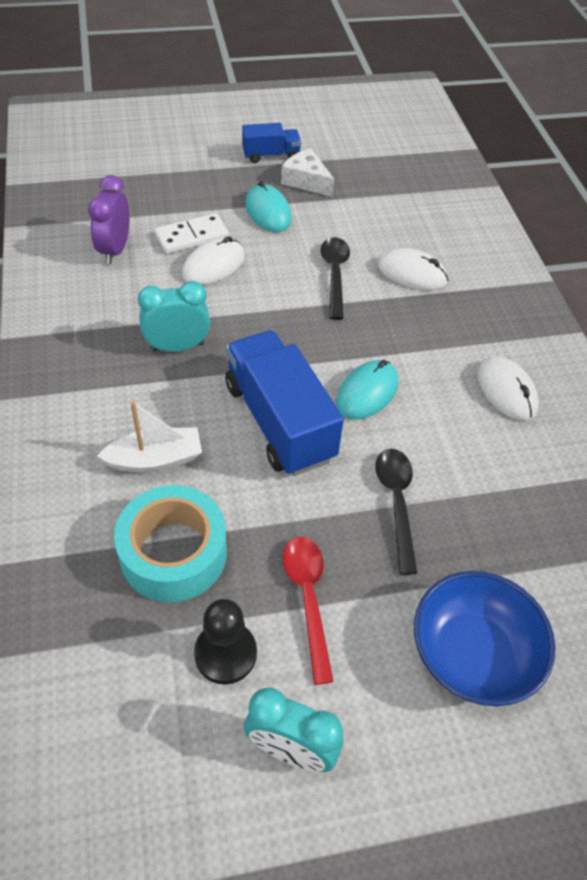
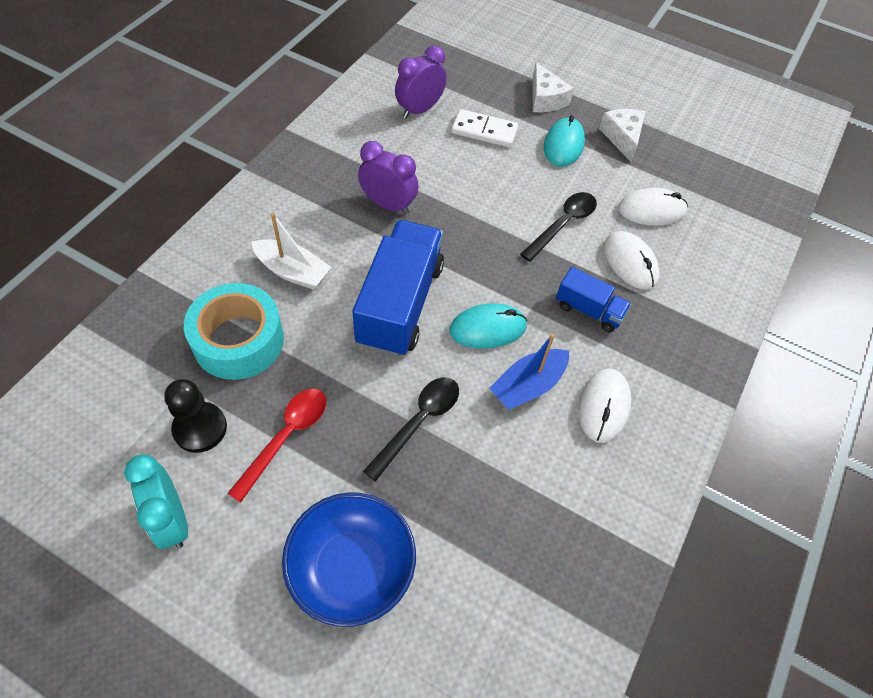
camera: 40 degrees right, 5 degrees up
(177, 347) = (388, 205): turquoise clock -> purple clock
(213, 182) = (545, 99): none -> white cheese
(214, 265) = (477, 162): white mouse -> white mouse (651, 210)
(271, 155) = (616, 101): blue truck -> blue truck (588, 310)
(442, 414) = (528, 386): none -> blue boat

